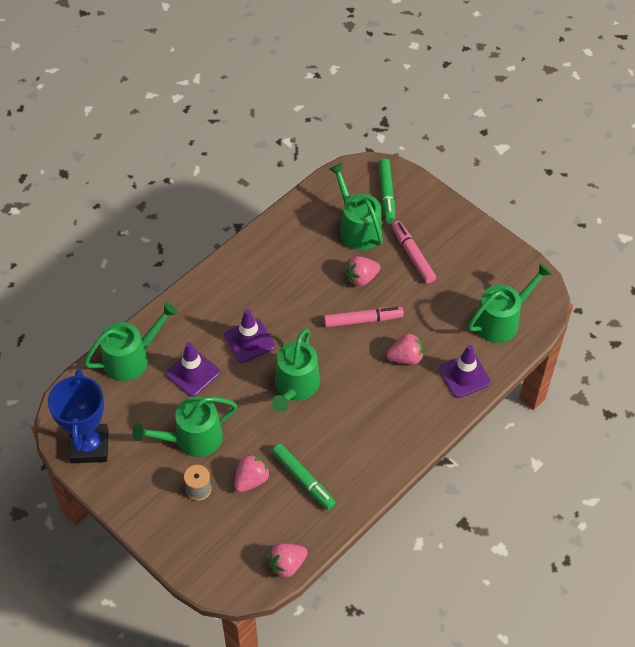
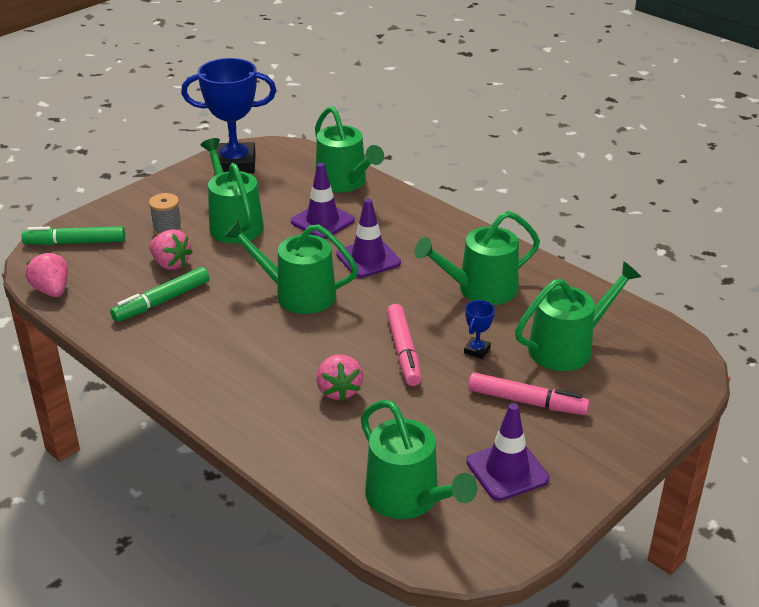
camera: 90 degrees right, 20 degrees down
(291, 271) = (480, 289): none -> green watering can
(361, 278) = (477, 350): pink strawberry -> blue trophy
(386, 194) = (642, 376): green marker -> green marker (75, 243)
(412, 255) = (527, 402): pink marker -> pink marker turned 45 degrees clockwise
(464, 376) = (304, 450): purple traffic cone -> purple traffic cone (507, 470)

